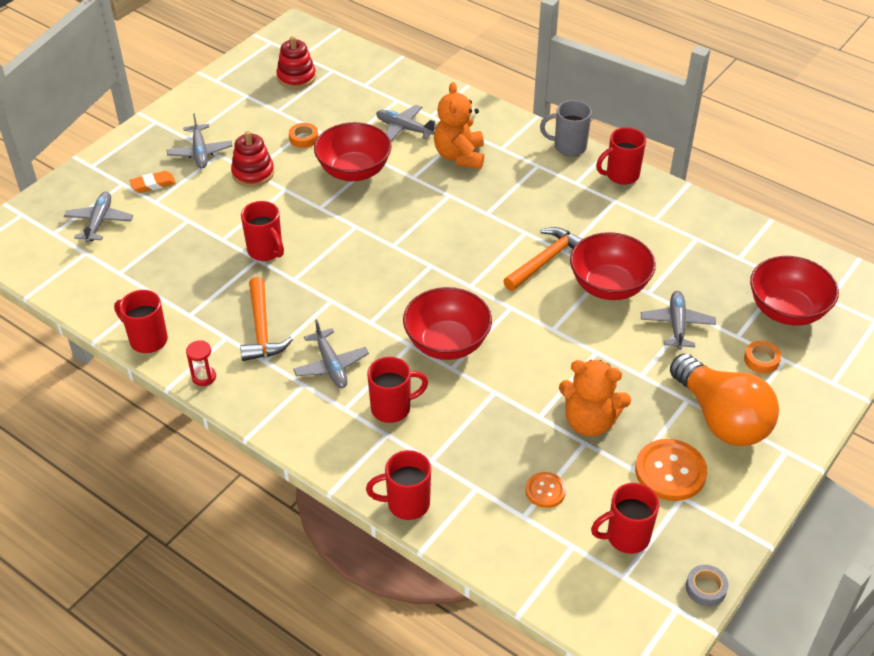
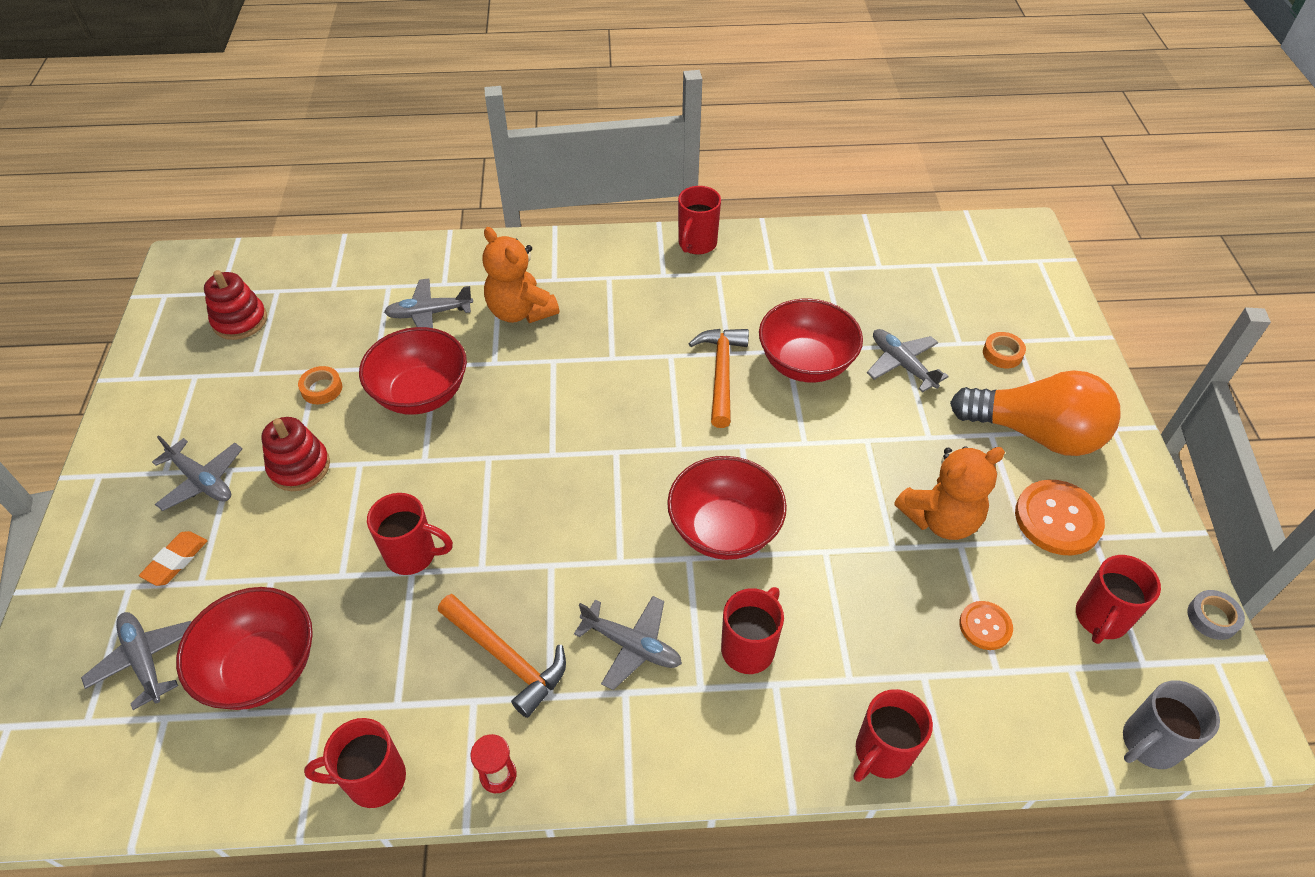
camera: 40 degrees left, 5 degrees up
(568, 147) = (618, 242): grey mug -> grey mug (1148, 744)
(787, 310) = (969, 293): red bowl -> red bowl (262, 668)

